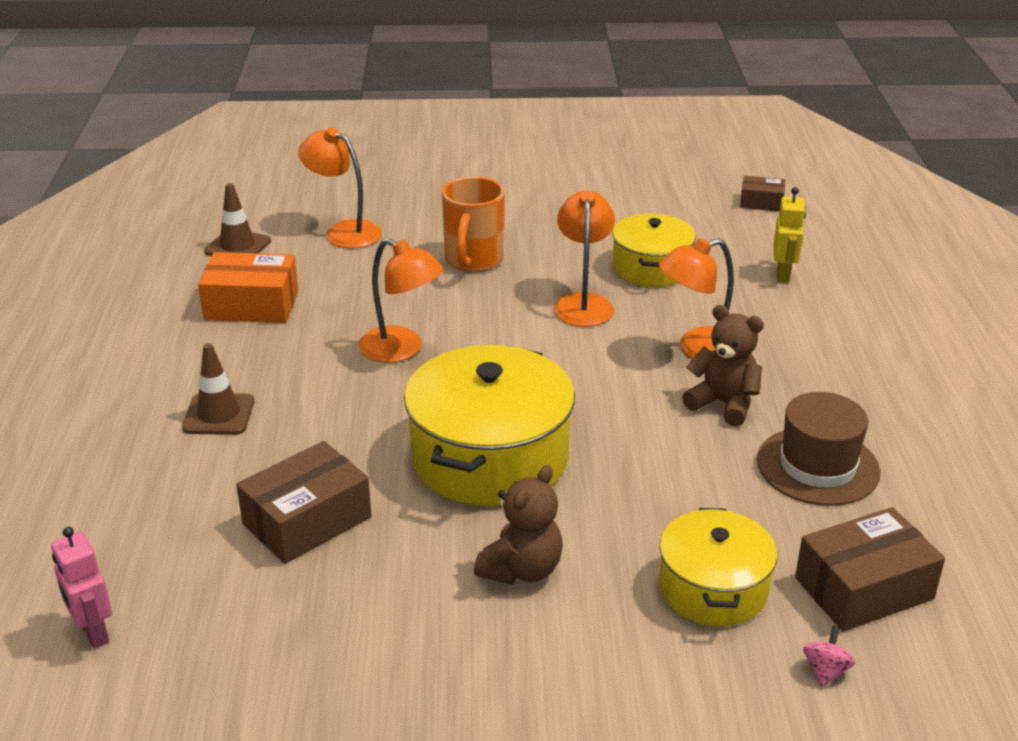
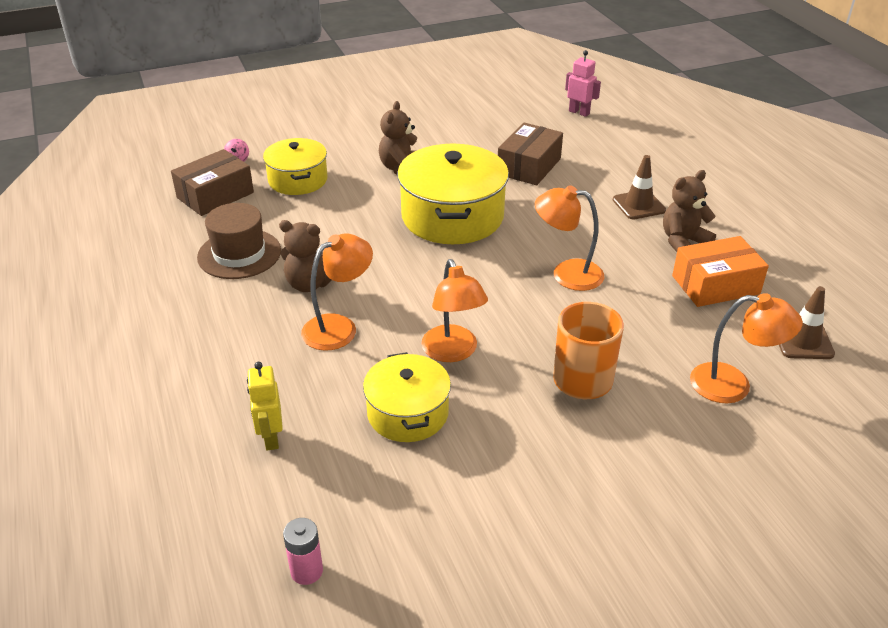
camera: 160 degrees right, 5 degrees up
(225, 355) = (683, 242): none -> brown teddy bear
(761, 203) = (306, 571): brown box -> pink battery

